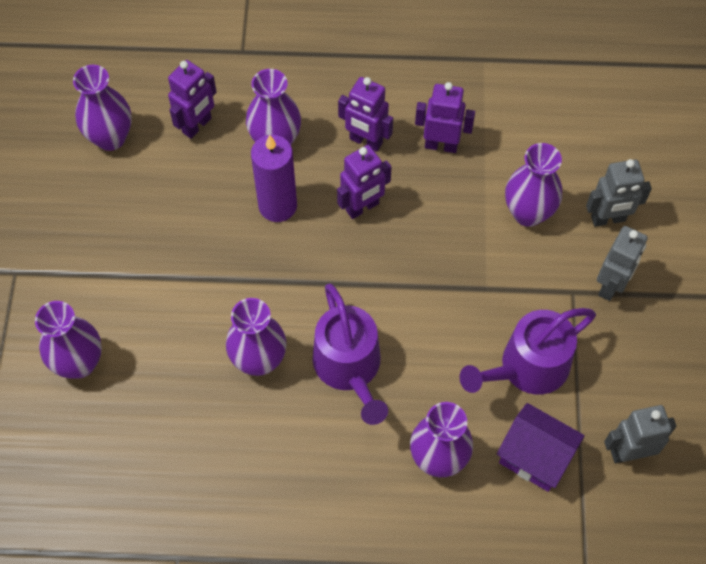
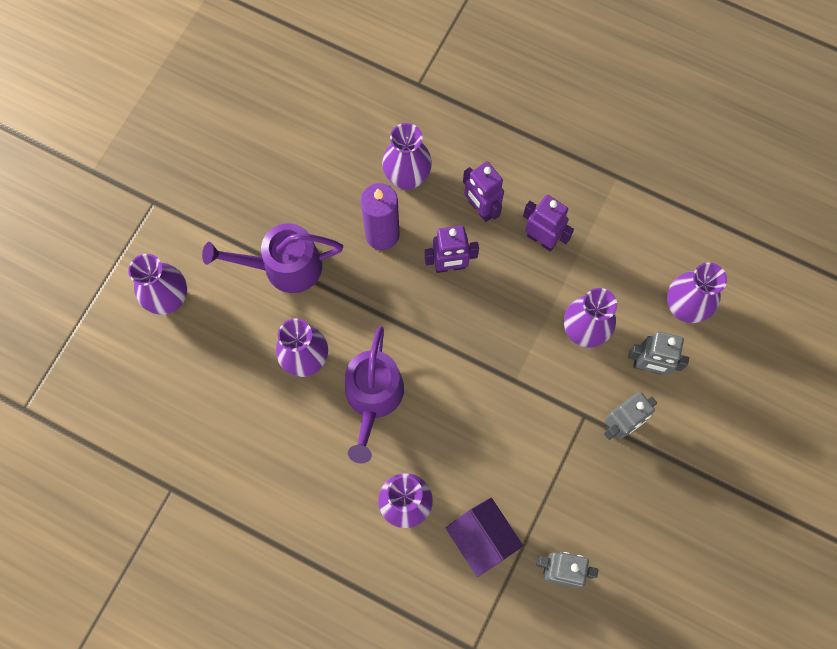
camera: 25 degrees right, 10 degrees up
(110, 138) = (277, 117): purple vase -> purple vase (684, 307)
(197, 126) = (351, 136): purple robot -> none
(527, 367) = (514, 462): purple watering can -> purple watering can (284, 267)

